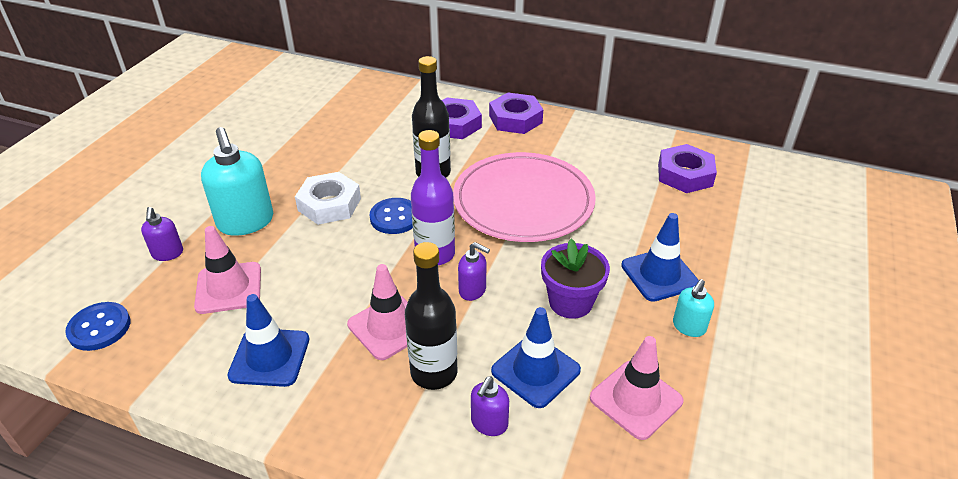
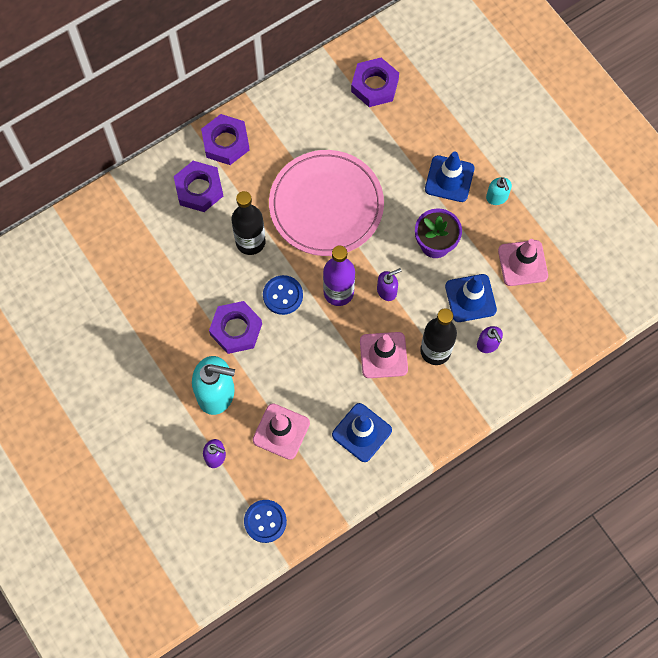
camera: 55 degrees left, 30 degrees up
(329, 204) = (236, 329): white nut -> purple nut

